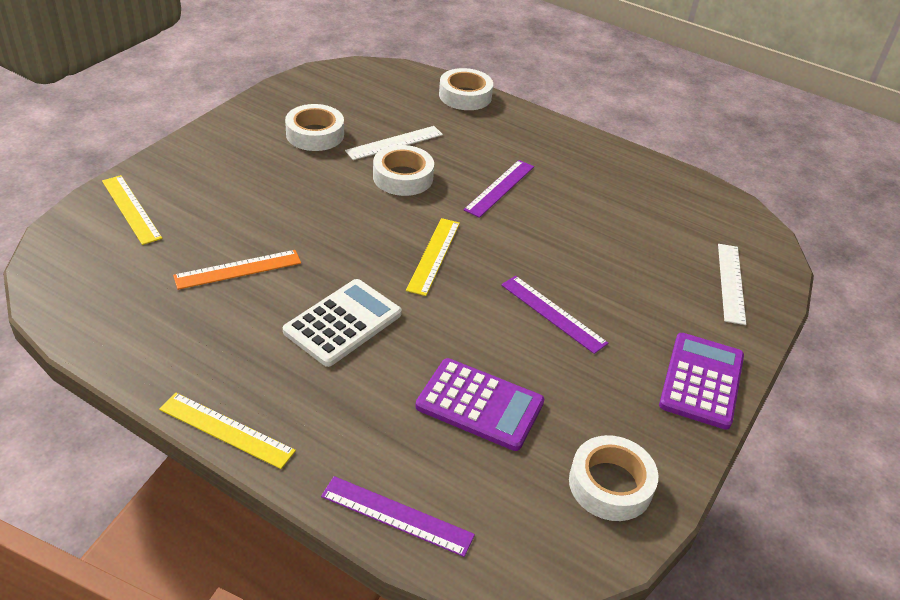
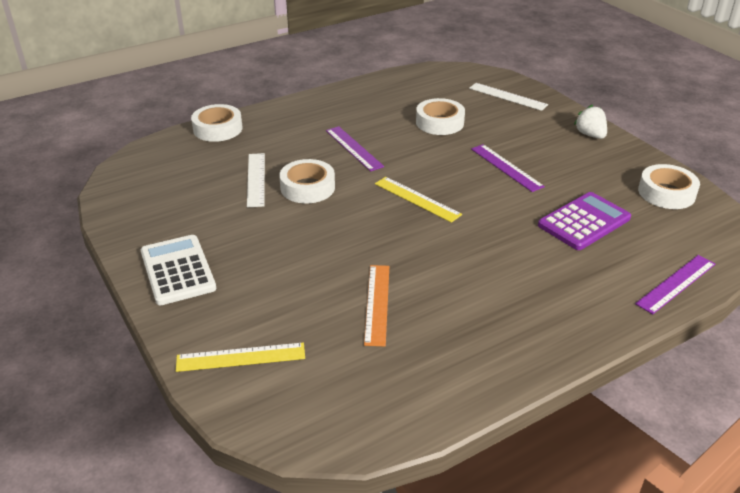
camera: 60 degrees left, 5 degrees down
(226, 430) = (572, 349): yellow ruler -> none
(315, 134) = (207, 217): white tape -> white tape (439, 122)
(343, 323) = (474, 261): white calculator -> white calculator (178, 270)
(553, 313) = (506, 167): purple ruler -> purple ruler turned 75 degrees clockwise
(702, 381) = (590, 135): purple calculator -> white strawberry

